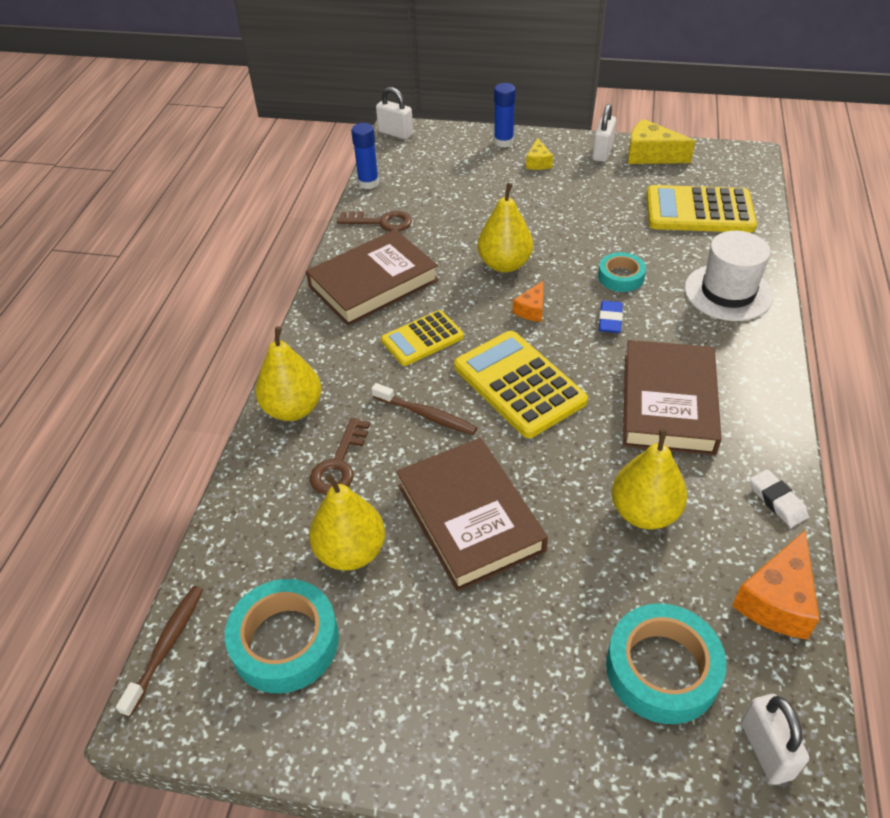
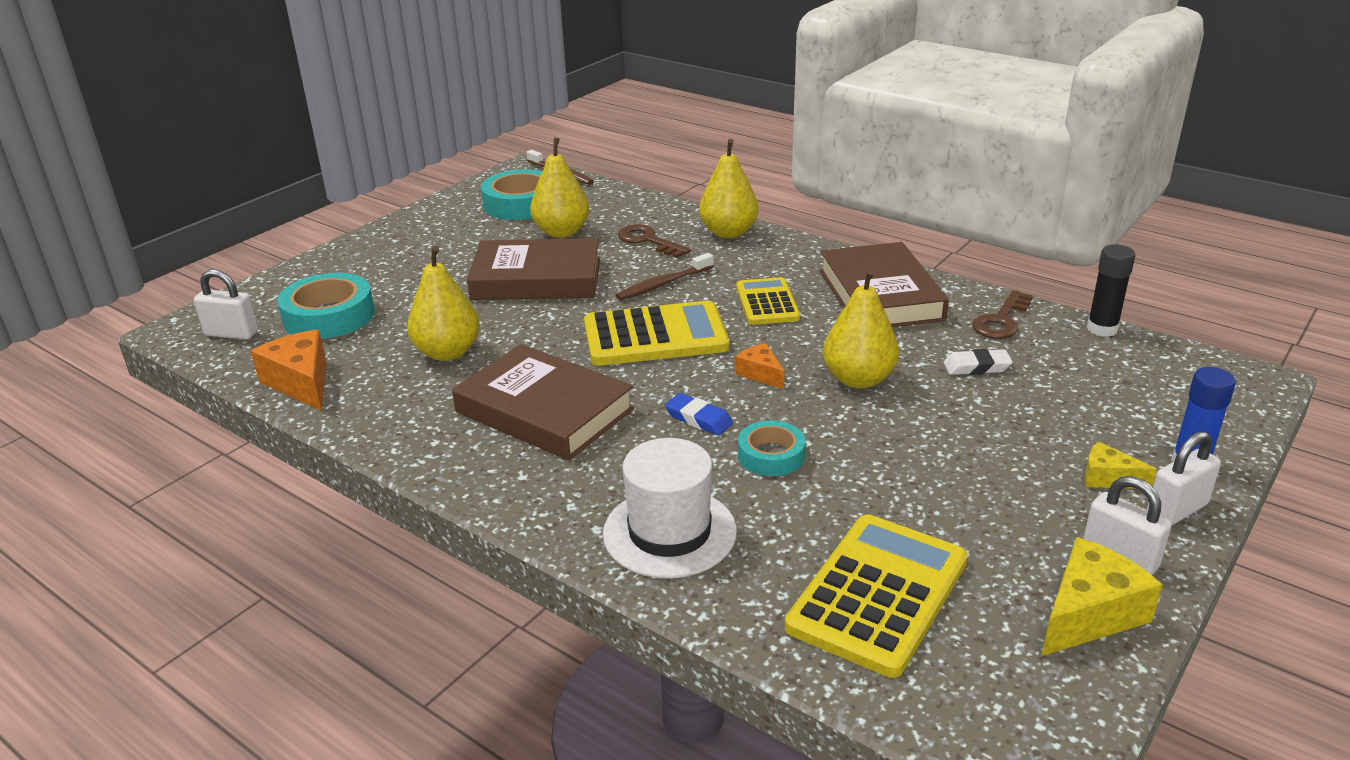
camera: 115 degrees right, 15 degrees down
(368, 183) = (1102, 329): blue glue stick -> black glue stick
(395, 133) = (1246, 375): white padlock -> white padlock (1176, 510)
(777, 501) = (371, 424): white eraser -> white eraser (976, 367)

